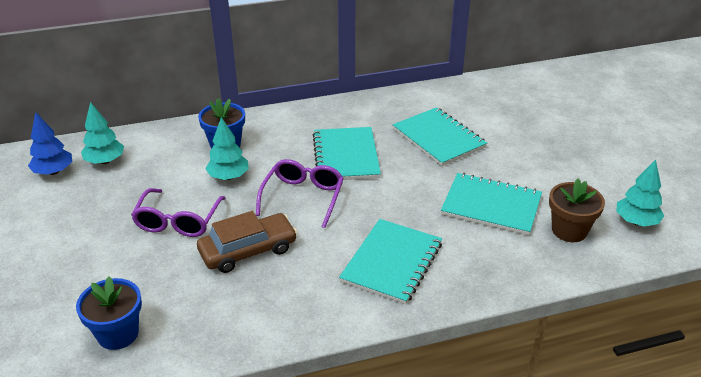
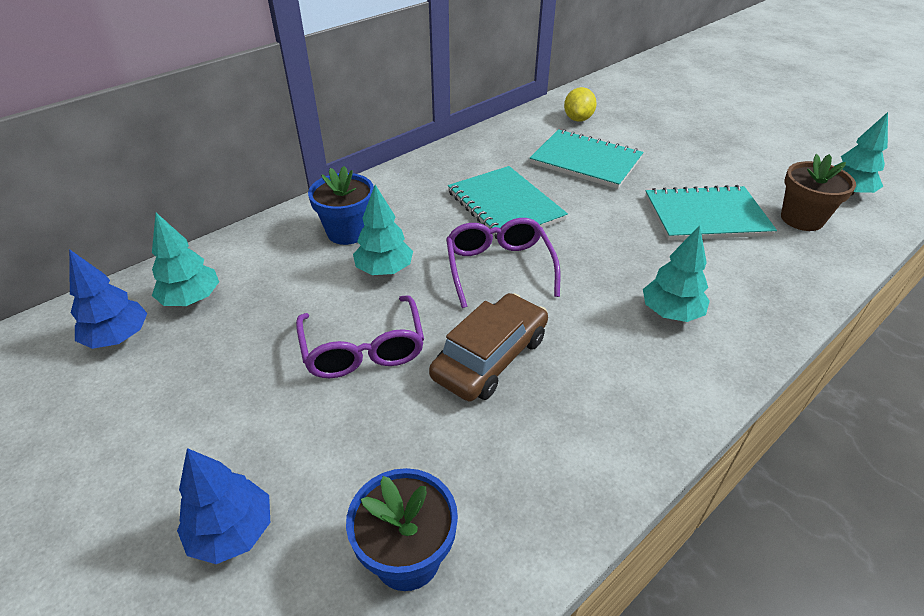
camera: 25 degrees left, 5 degrees up
(45, 290) = (232, 532): none -> blue tree
(392, 262) = (671, 313): turquoise notebook -> turquoise tree
(466, 102) = (578, 119): none -> yellow lemon

